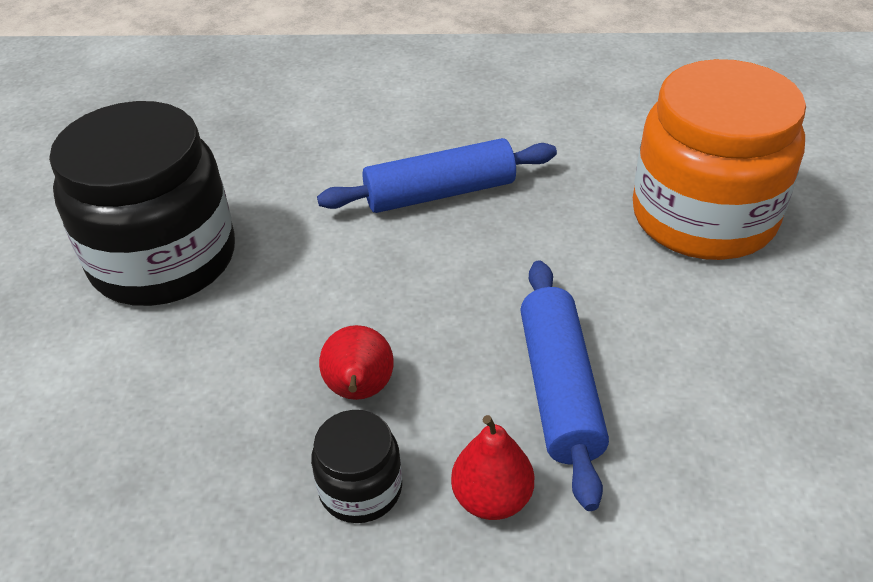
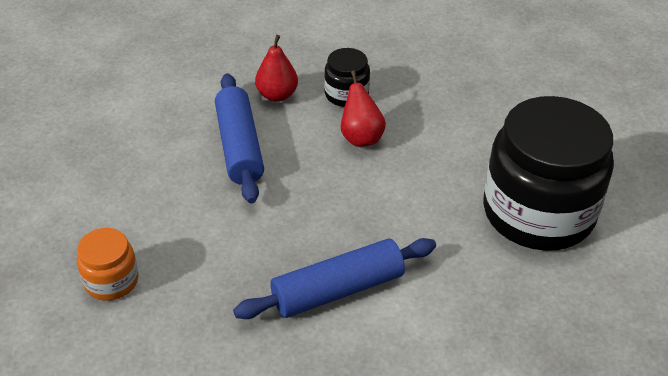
camera: 170 degrees right, 0 degrees up
(703, 217) = (111, 281): orange jar -> orange jar, size x0.45

